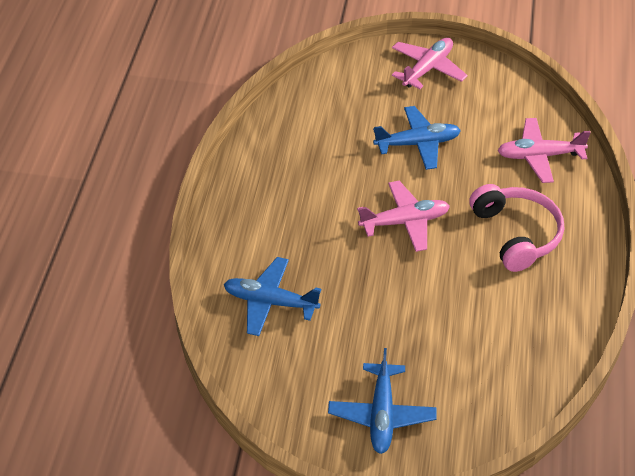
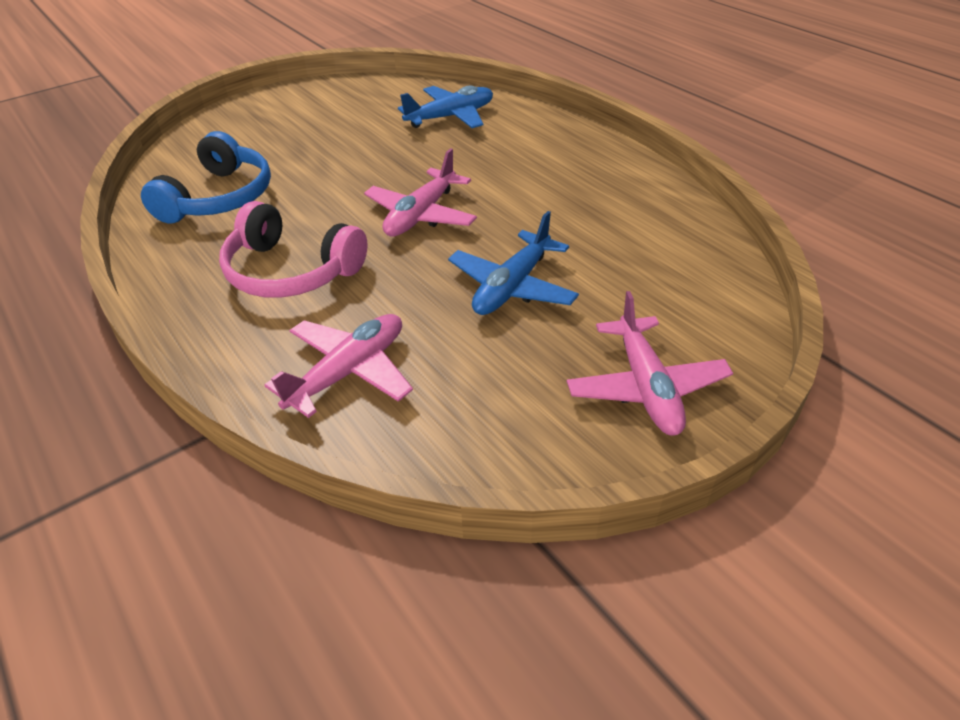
camera: 135 degrees right, 5 degrees down
(381, 414) = (283, 114): blue plane -> none
(510, 336) = (219, 198): none -> blue headphones

